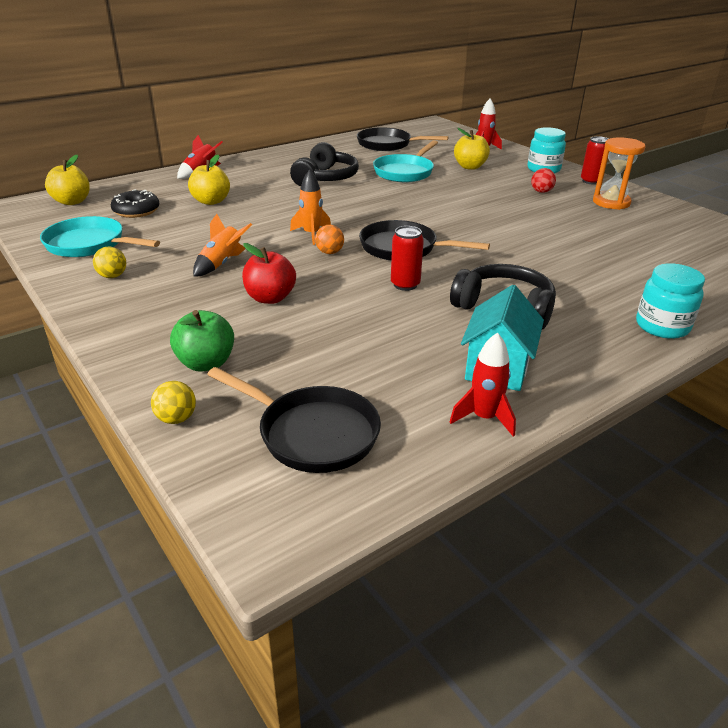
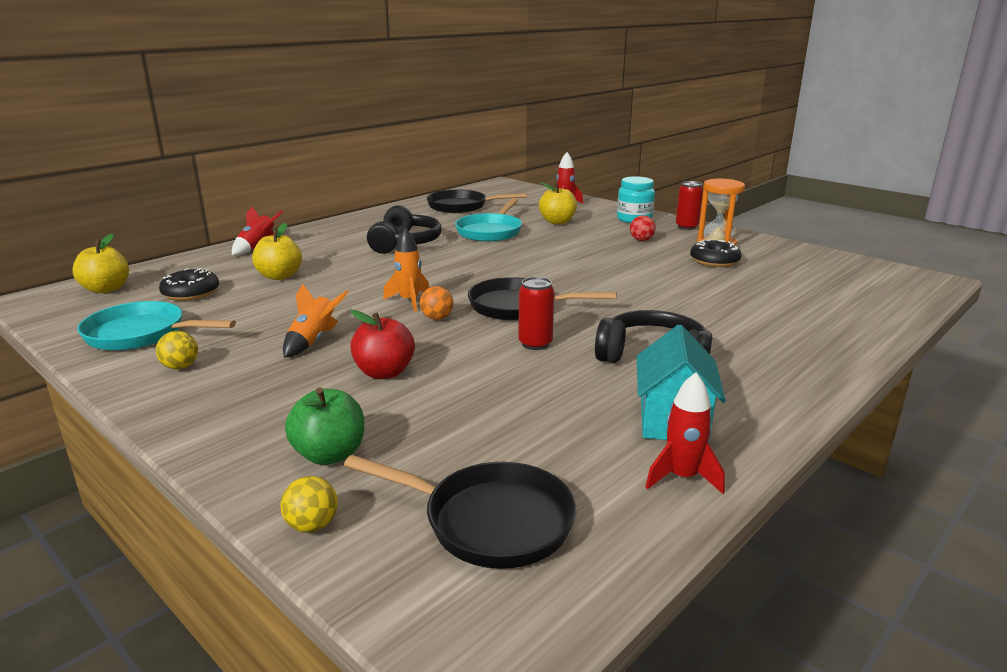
camera: 10 degrees left, 10 degrees down
(602, 218) = (714, 261): none -> black donut
(662, 326) = (824, 360): turquoise jar -> none

